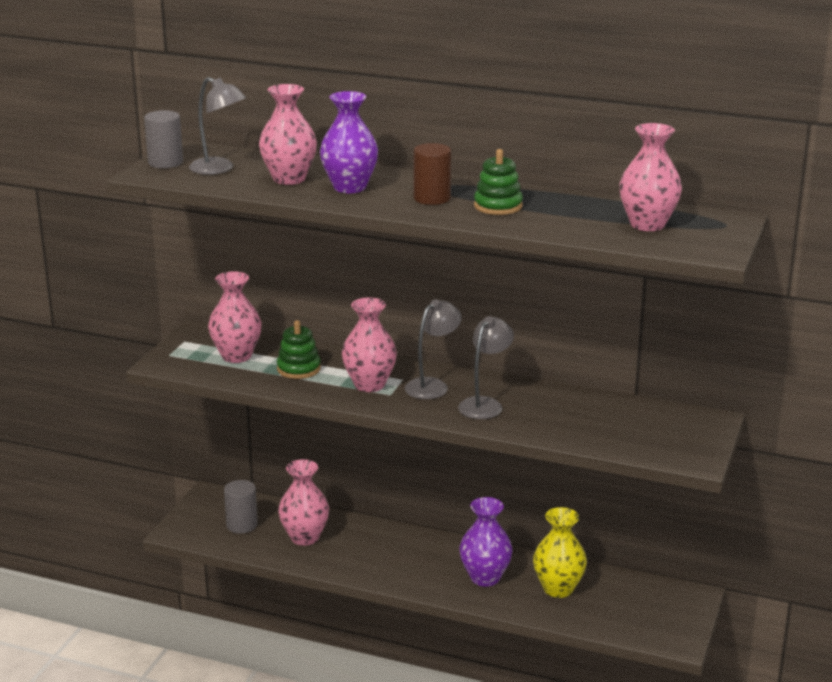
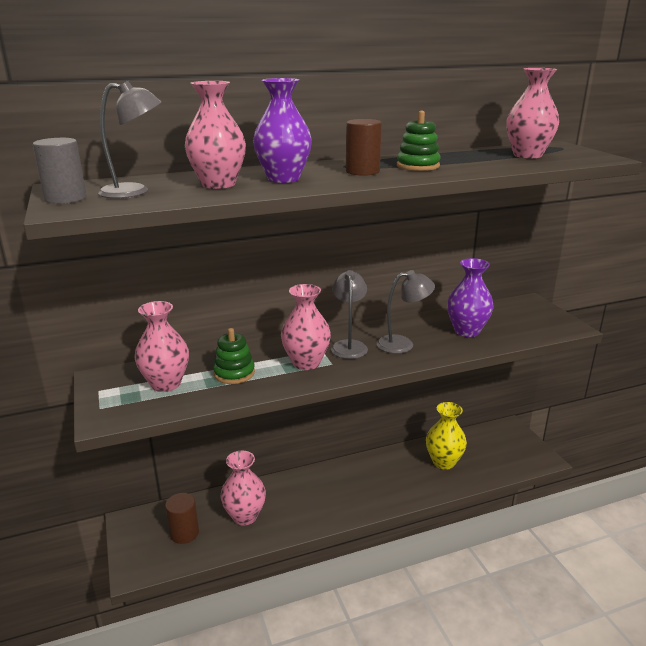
camera: 40 degrees left, 0 degrees up
(242, 525) = (184, 533): grey cylinder -> brown cylinder
(485, 404) = (403, 344): grey lamp -> grey lamp turned 90 degrees clockwise
(485, 578) = (396, 478): purple vase -> purple vase (467, 331)

